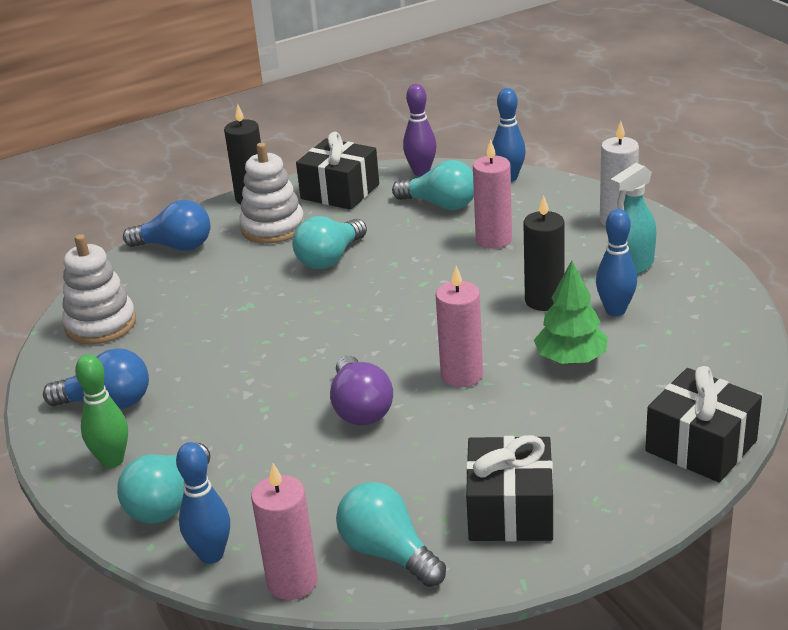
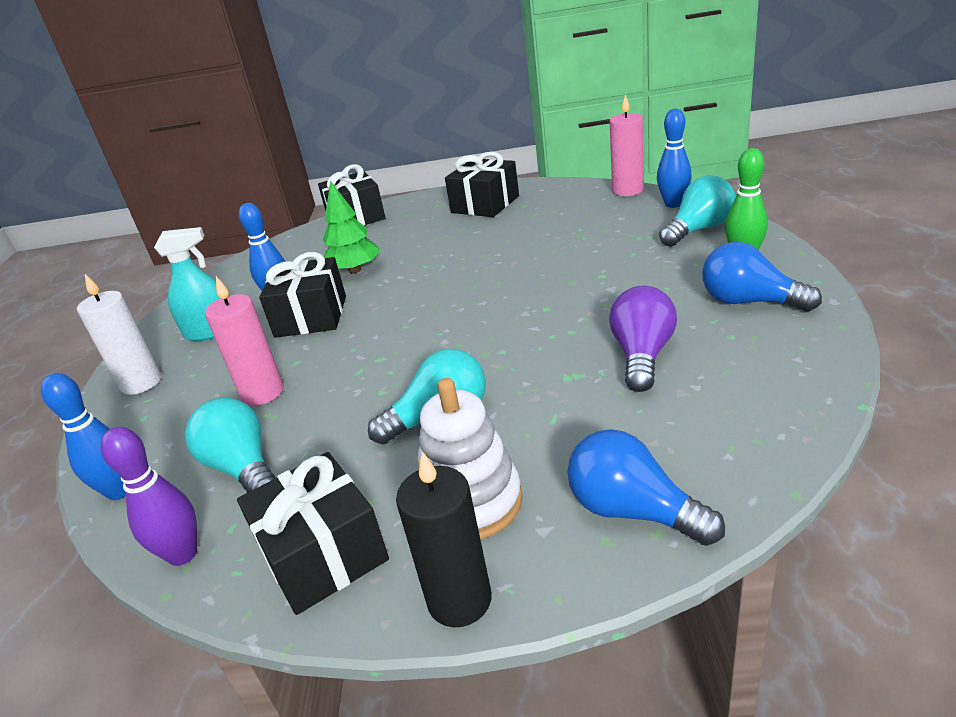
camera: 150 degrees left, 0 degrees up
(101, 324) = (762, 393): white stacking toy -> none
(360, 408) = (527, 263): purple light bulb -> purple light bulb (642, 355)
(388, 553) = (566, 196): turquoise light bulb -> none
(461, 375) = (436, 273): pink candle -> none
(544, 300) = (311, 316): black candle -> black gift

